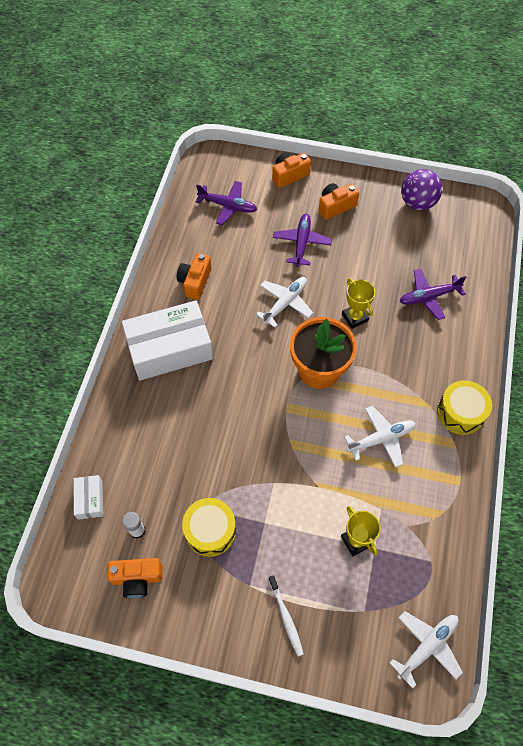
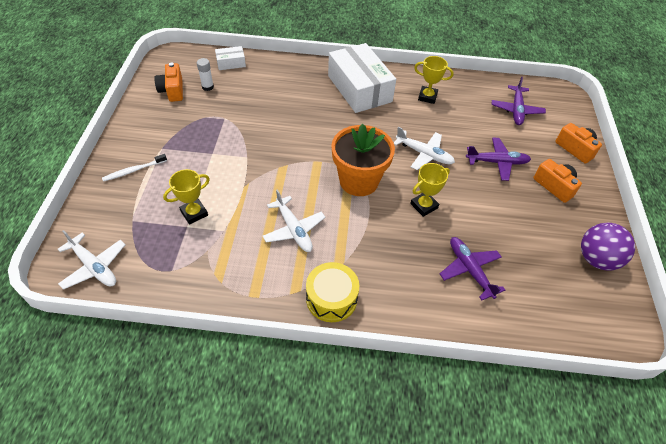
camera: 80 degrees right, 10 degrees down
(195, 282) = (427, 97): orange camera -> yellow trophy
(210, 530) = (206, 123): yellow drum -> none

